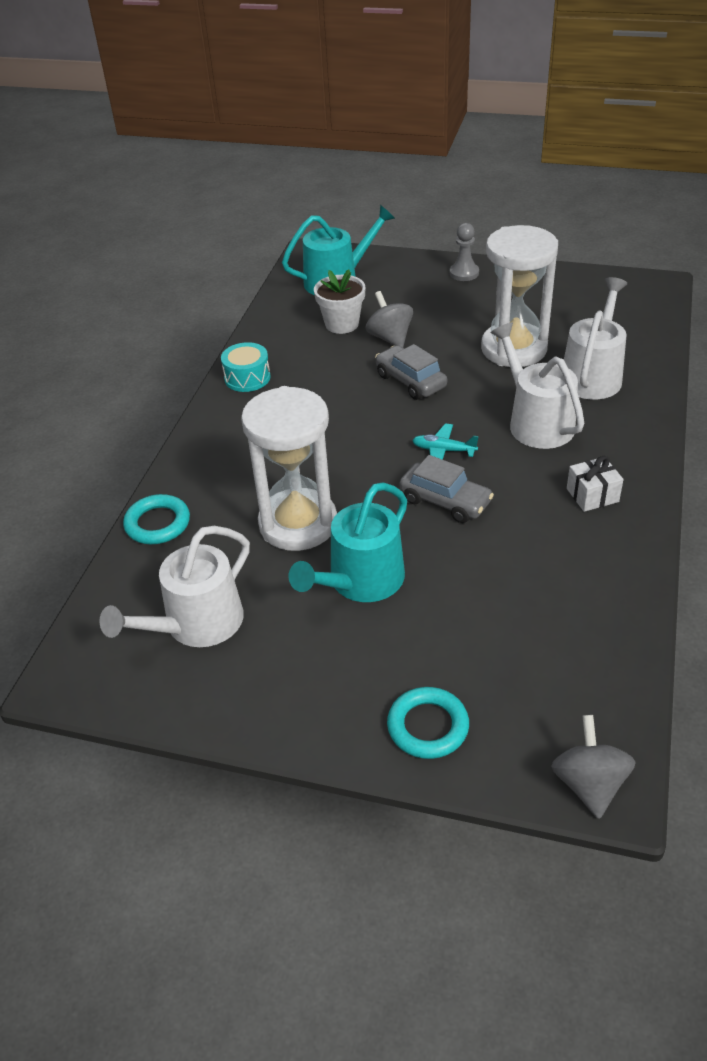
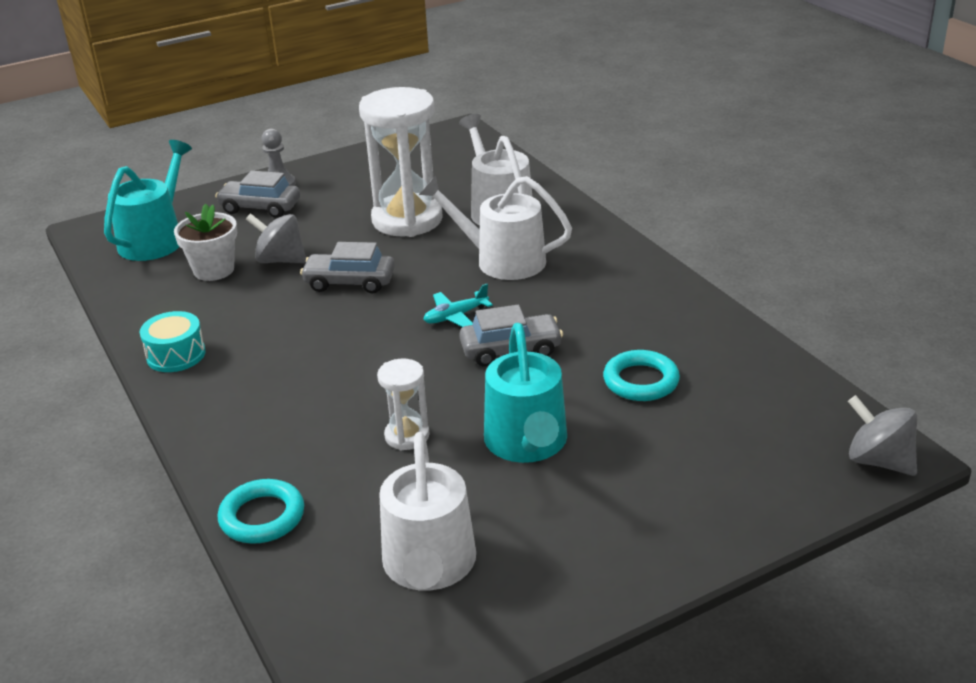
camera: 45 degrees left, 10 degrees down
(298, 523) = (407, 436): white hourglass -> white hourglass, size x0.48
(428, 726) = (728, 503): turquoise ring -> turquoise ring (641, 381)
(429, 287) = (260, 207): none -> grey car
(592, 495) = (615, 286): white gift -> none

